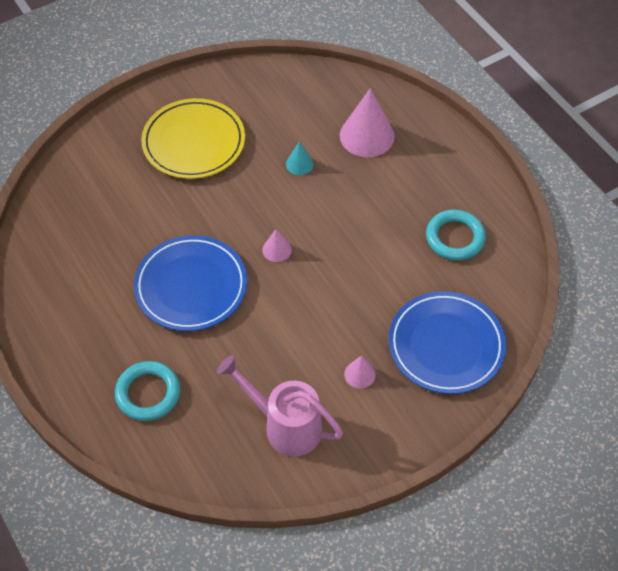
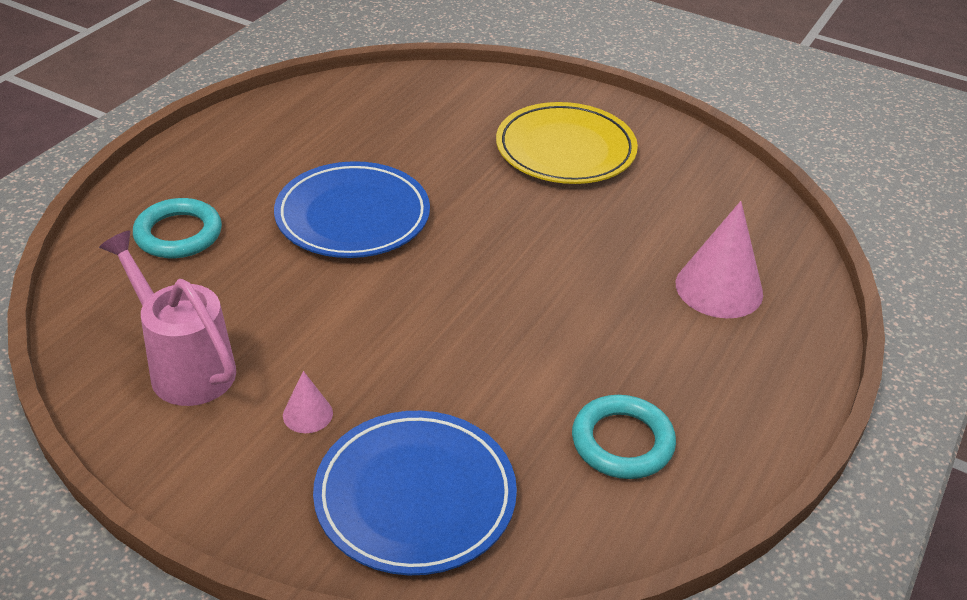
camera: 60 degrees right, 15 degrees down
(276, 250) = (459, 267): pink cone -> none
(285, 426) = (185, 366): pink watering can -> pink watering can turned 45 degrees counterclockwise
(299, 164) = (612, 243): turquoise cone -> none

